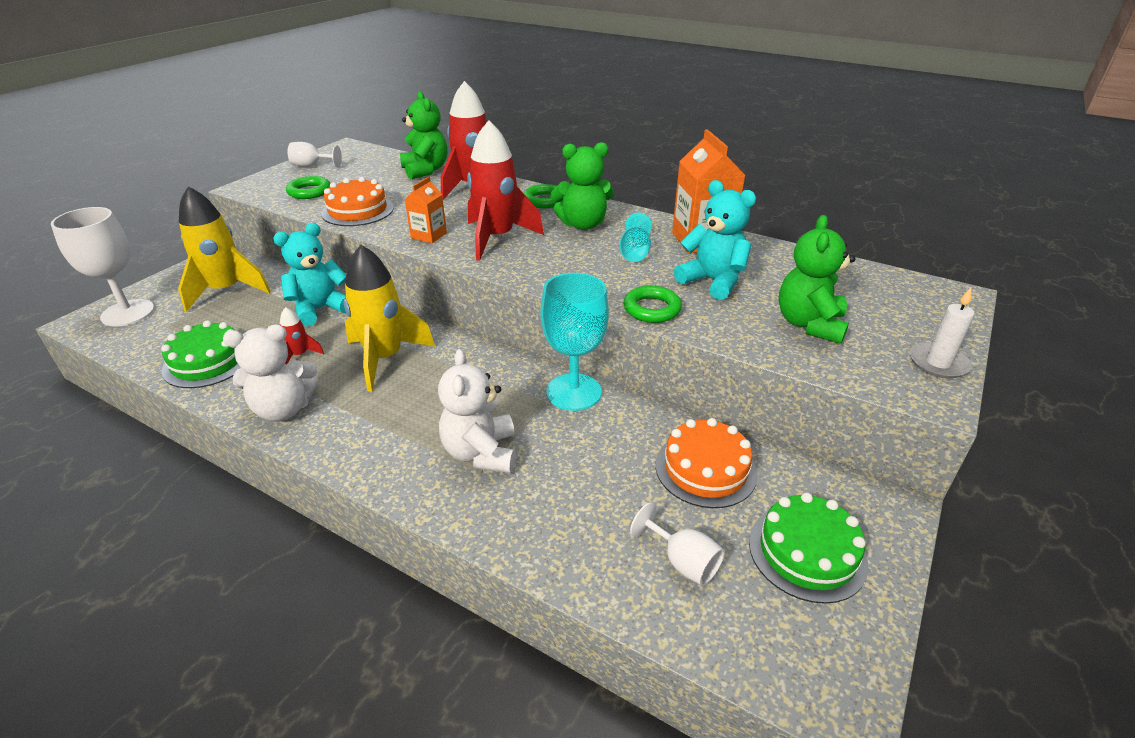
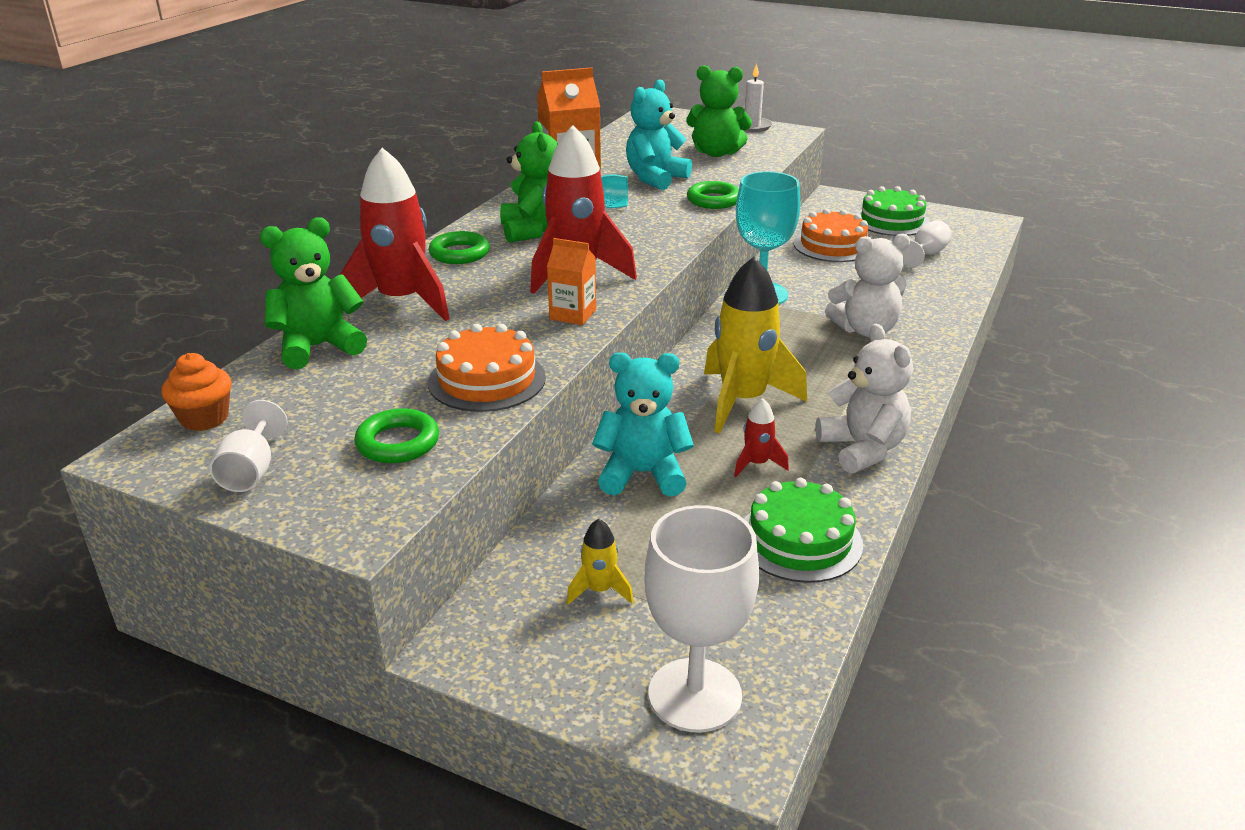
camera: 95 degrees left, 5 degrees down
(226, 291) = (599, 590): yellow rocket -> yellow rocket, size x0.45
(320, 309) = (642, 474): turquoise teddy bear -> turquoise teddy bear turned 135 degrees clockwise
(367, 154) = (204, 418): none -> orange cupcake

